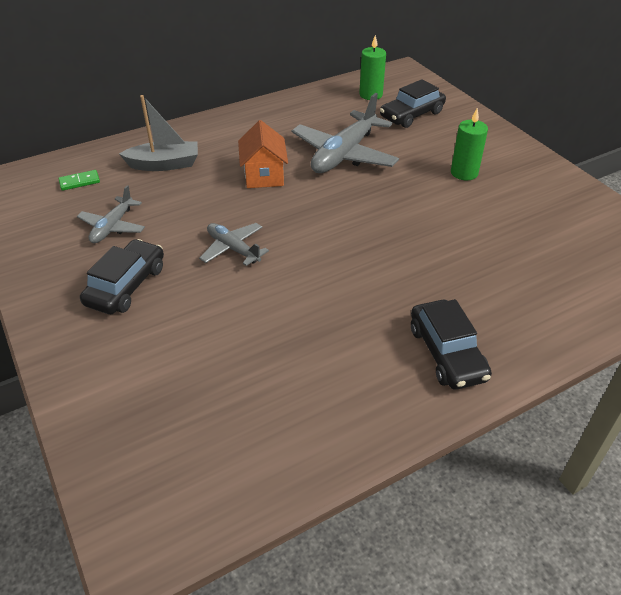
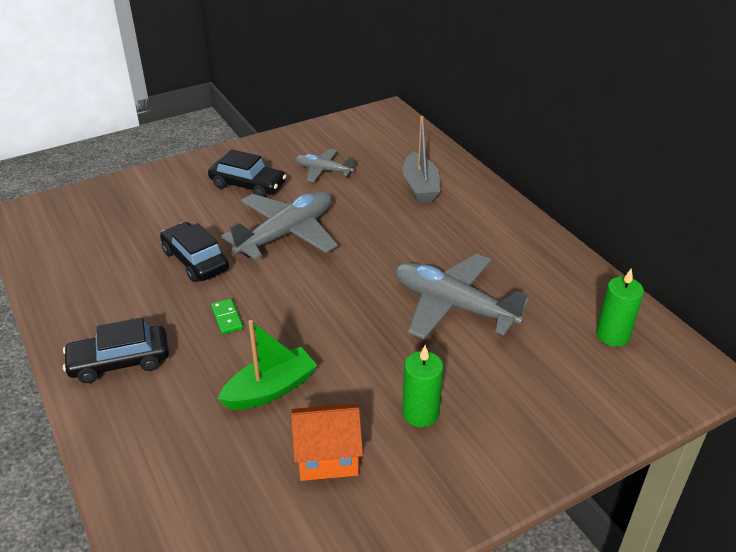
camera: 90 degrees right, 5 degrees down
(79, 182) = (389, 147): green domino -> green domino (227, 318)
(233, 249) = (286, 234): grey plane -> grey plane, size x1.82
(264, 175) = (404, 247): orange house -> orange house (327, 457)
(411, 115) = (565, 374): black car -> black car (195, 260)
(459, 246) = (270, 389): none -> green boat

